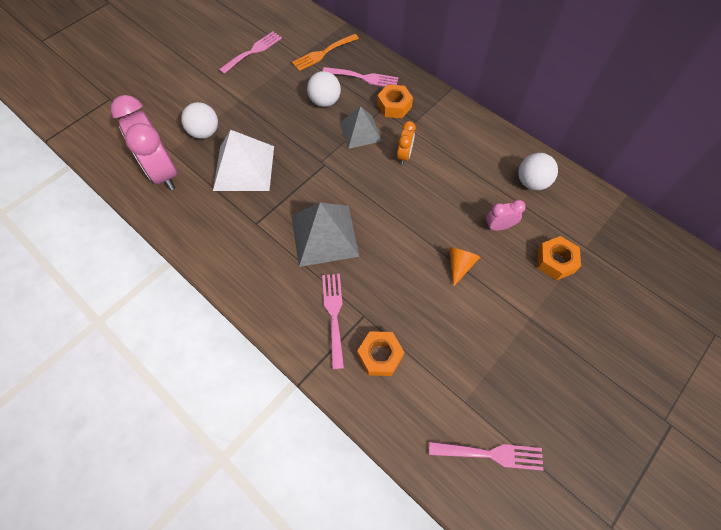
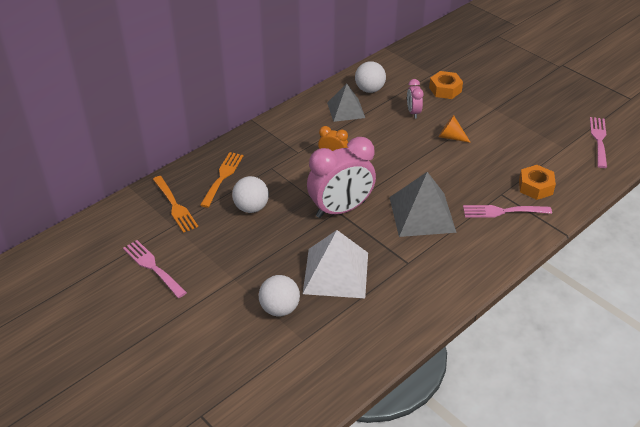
camera: 85 degrees left, 20 degrees down
(163, 172) = (335, 344): pink clock -> pink clock (340, 209)
(360, 131) = (298, 184): grey pyramid -> grey pyramid (346, 110)
(363, 78) = (222, 177): pink fork -> orange fork
(394, 106) = (268, 158): orange nut -> none

